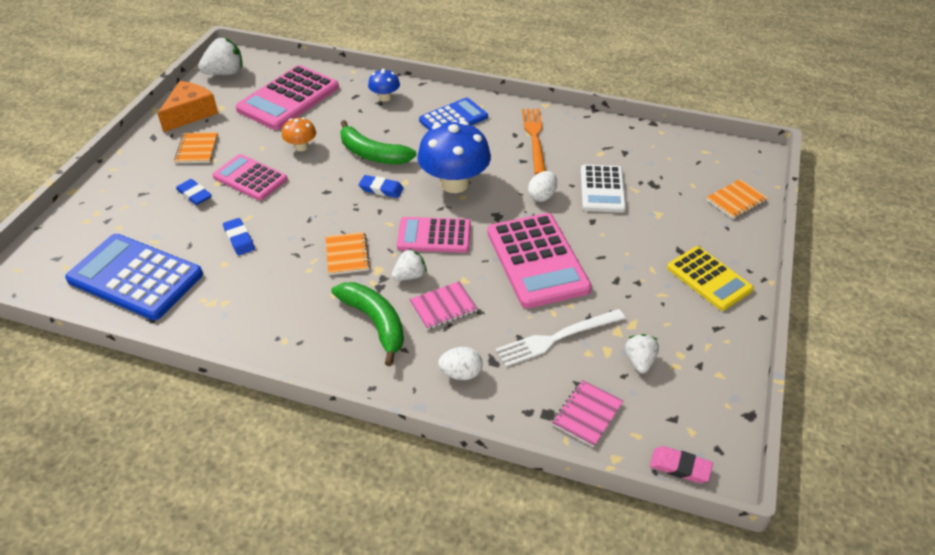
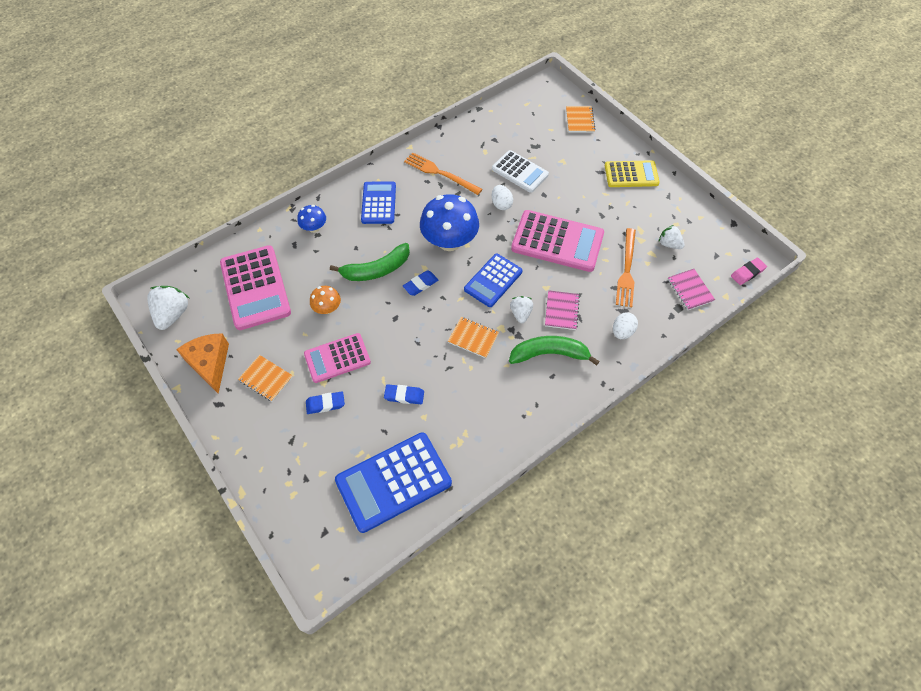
camera: 55 degrees left, 15 degrees up
(434, 236) = (493, 280): pink calculator -> blue calculator
(557, 338) = (626, 270): white fork -> orange fork

